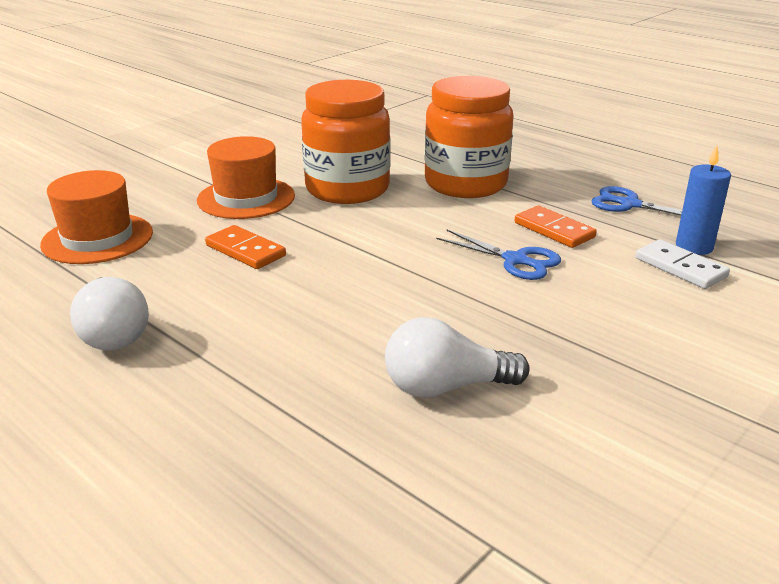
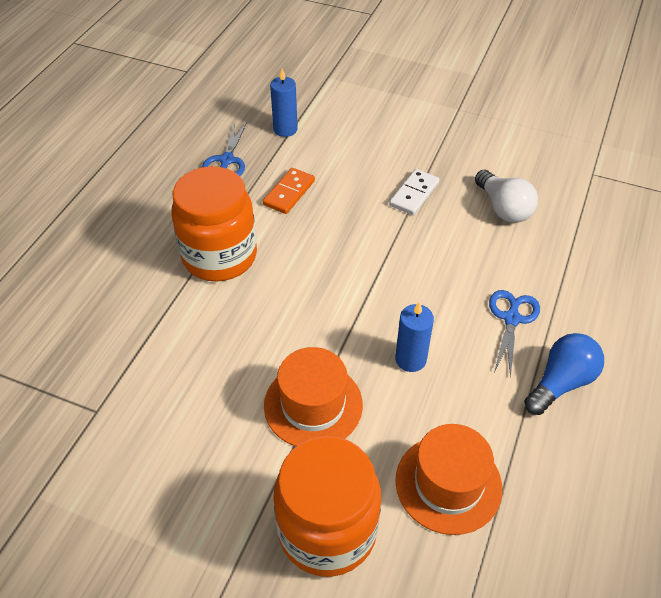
camera: 110 degrees left, 20 degrees up
(113, 333) = (561, 382): white light bulb -> blue light bulb
(245, 250) = (410, 359): orange domino -> blue candle
(347, 189) = (262, 334): orange jar -> orange jar (327, 530)
(515, 260) = (345, 205): blue scissors -> blue scissors (511, 319)
(680, 267) = (318, 134): white domino -> white domino (414, 194)

